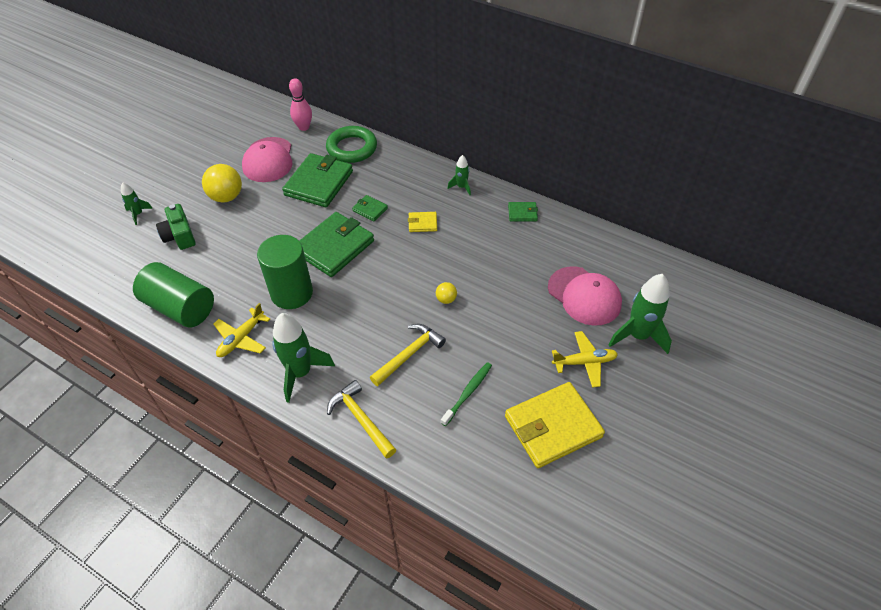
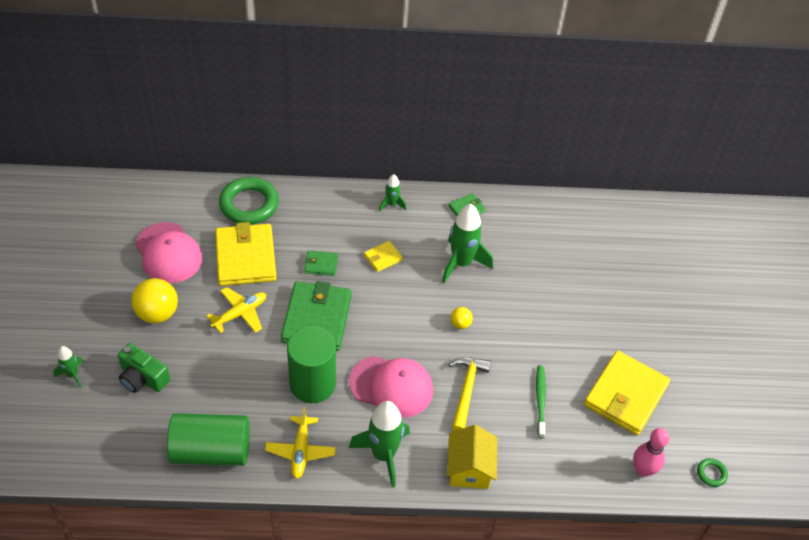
camera: 35 degrees left, 0 degrees up
(304, 127) = (176, 200): pink bowling pin -> pink bowling pin (643, 470)
(319, 183) = (245, 257): green wallet -> yellow wallet
(361, 419) = (469, 468): yellow hammer -> yellow house
(584, 296) = (573, 267): pink cap -> pink cap (391, 386)
(584, 362) = (612, 328): yellow plane -> yellow plane (240, 314)
(588, 543) = (711, 474): none -> green ring
(638, 336) = (637, 285): green rocket -> green rocket (461, 263)

